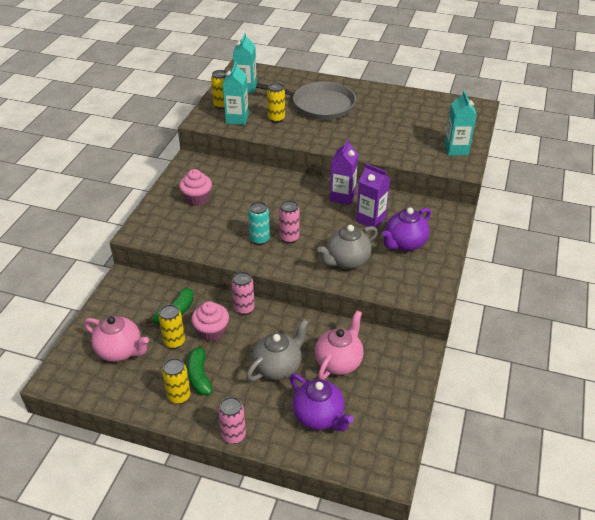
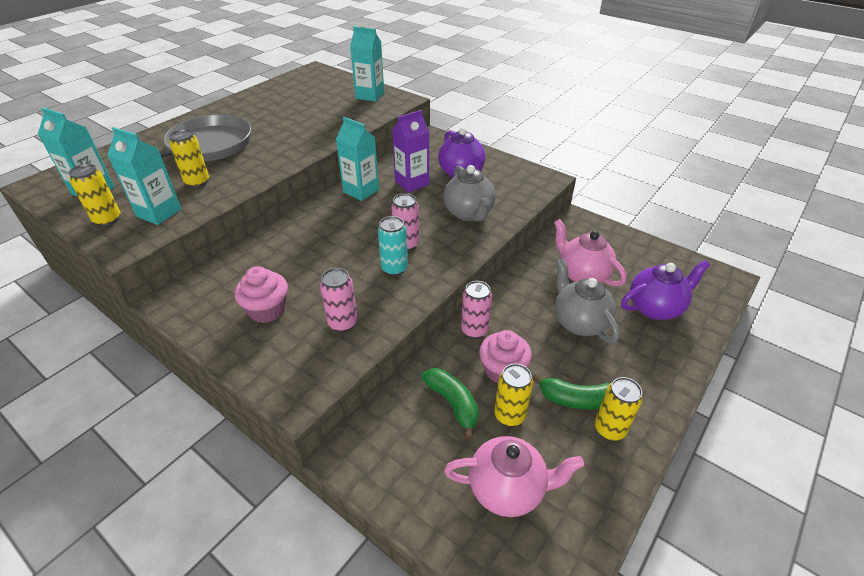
camera: 70 degrees left, 0 degrees up
(120, 351) = (507, 489): pink teapot -> pink teapot turned 45 degrees clockwise
(233, 435) = (677, 385): pink can -> pink can (342, 323)
(342, 197) = (361, 191): purple carton -> turquoise carton

